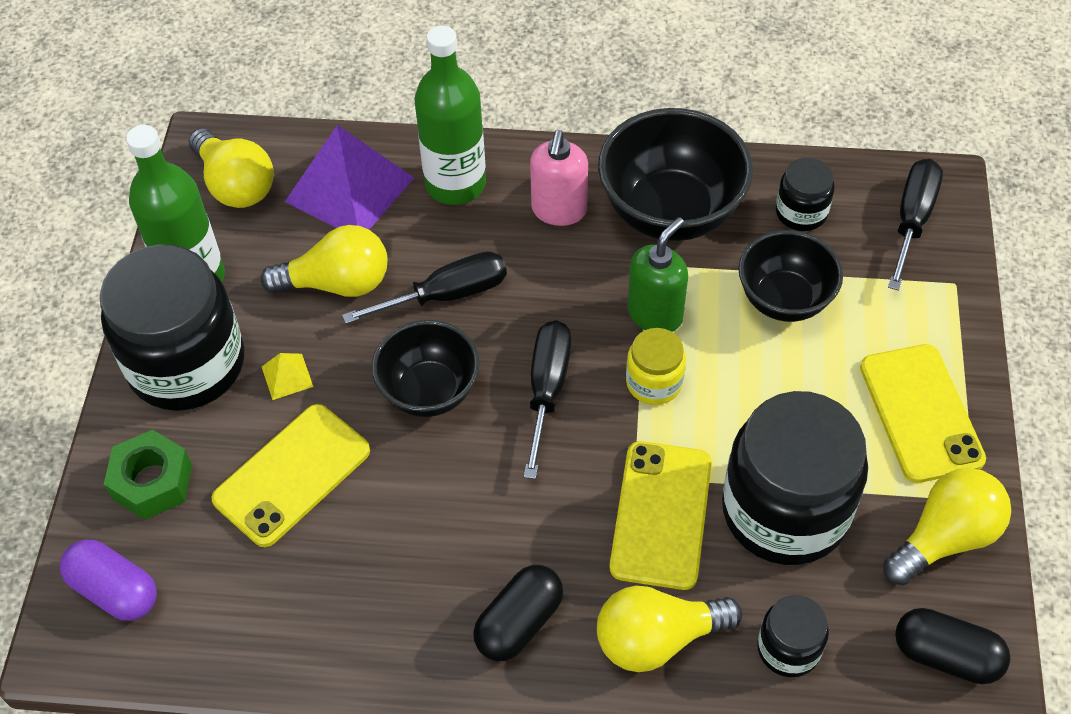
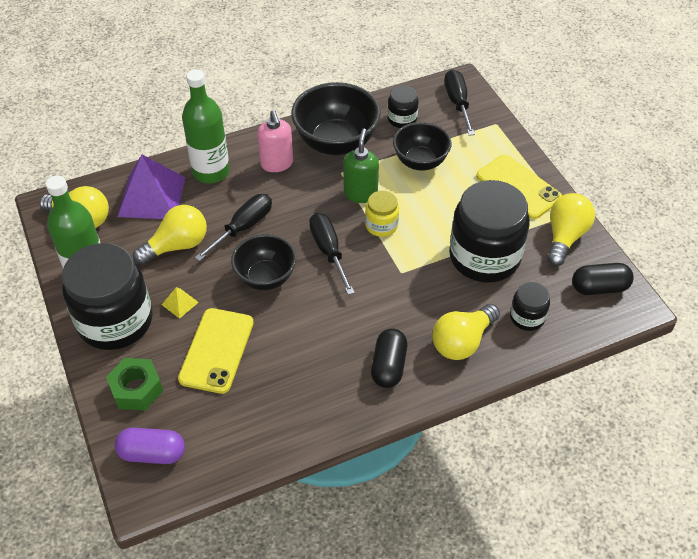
camera: 30 degrees left, 5 degrees down
(661, 515) = (426, 285): yellow phone -> none

